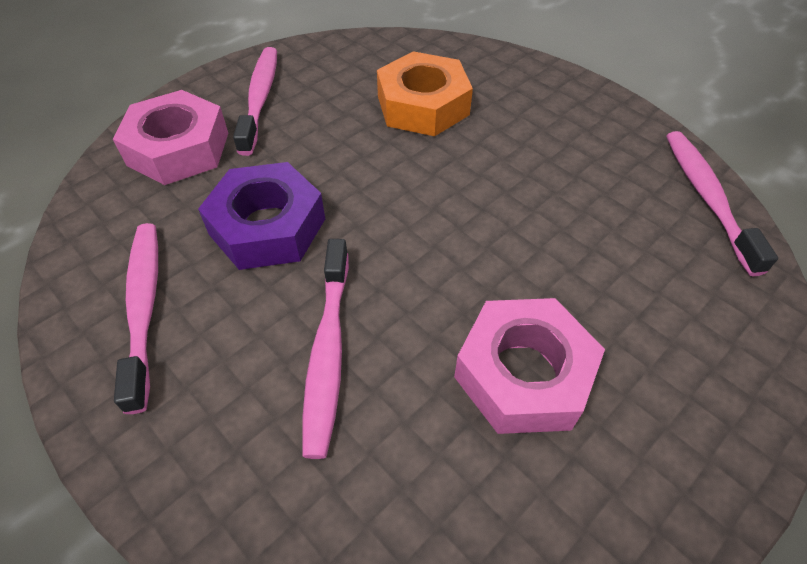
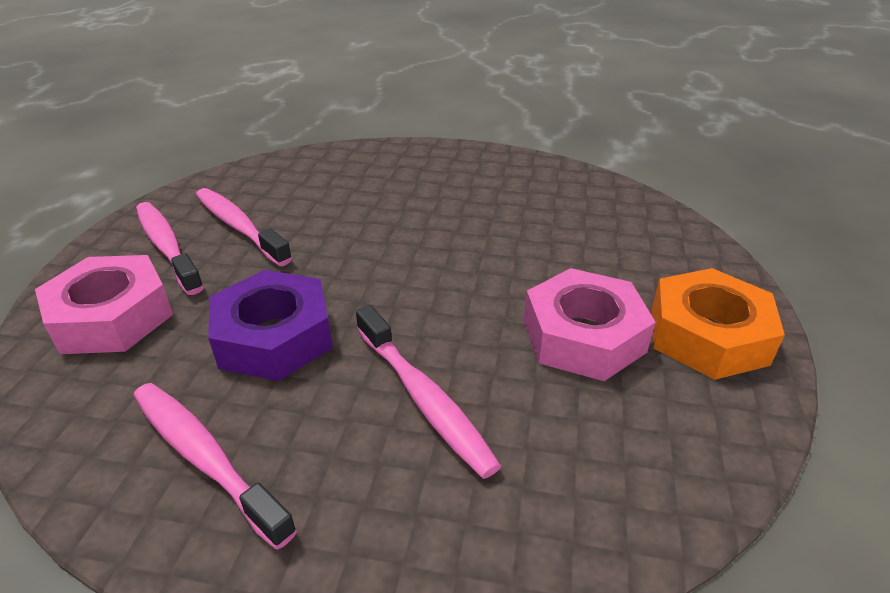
camera: 35 degrees left, 15 degrees down
(423, 105) = (332, 200): orange nut -> orange nut (708, 335)
(707, 197) = (591, 184): pink toothbrush -> pink toothbrush (239, 226)

